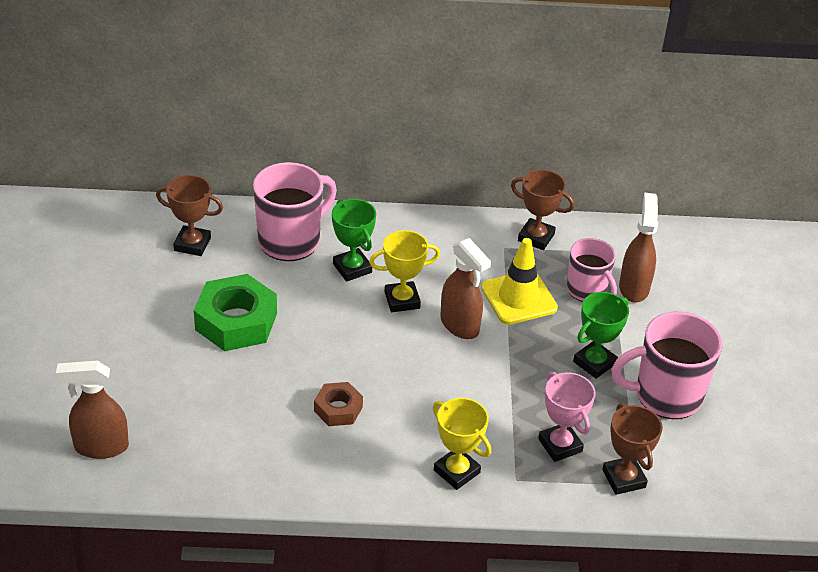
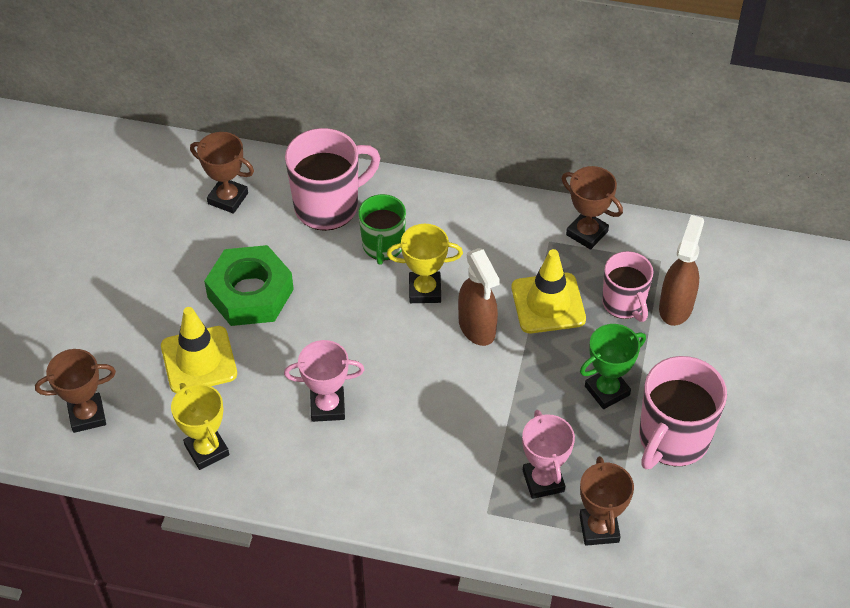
camera: 15 degrees right, 10 degrees up
(100, 446) = (87, 415): brown spray bottle -> brown trophy
(201, 384) = (199, 360): none -> yellow traffic cone
(338, 409) = (327, 407): brown nut -> pink trophy
(352, 268) = (383, 246): green trophy -> green mug
(456, 471) = (428, 494): yellow trophy -> yellow trophy (207, 450)
(666, 395) = (672, 439): pink mug -> pink mug turned 60 degrees counterclockwise

